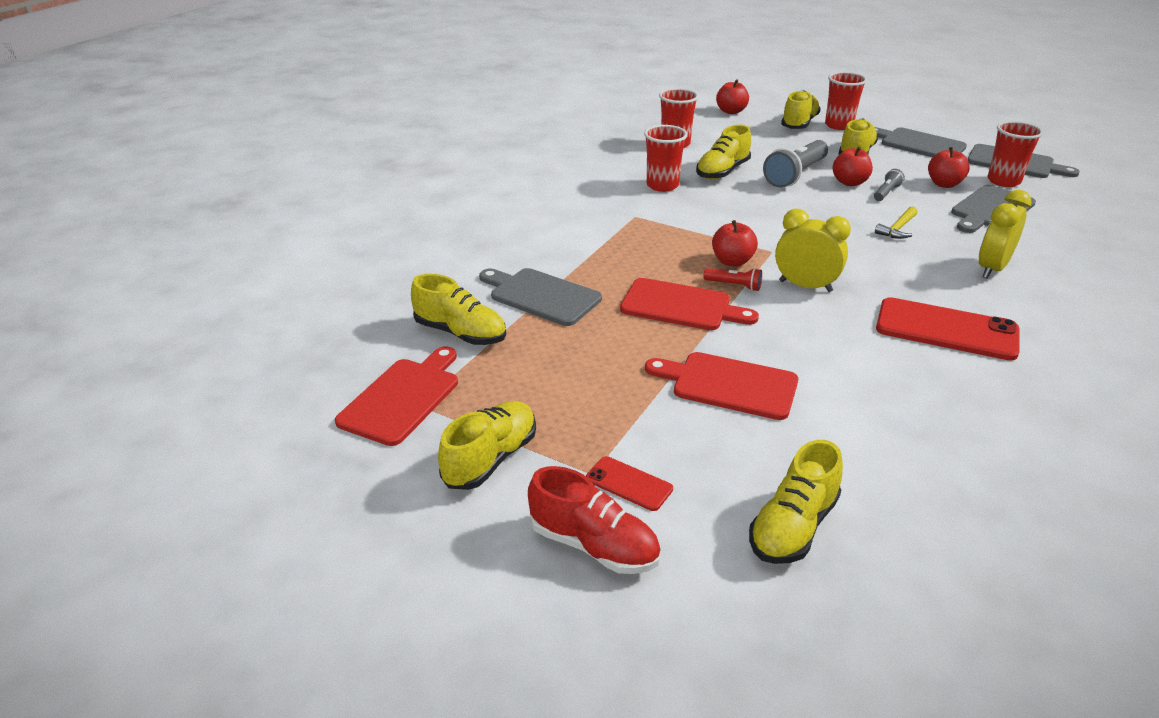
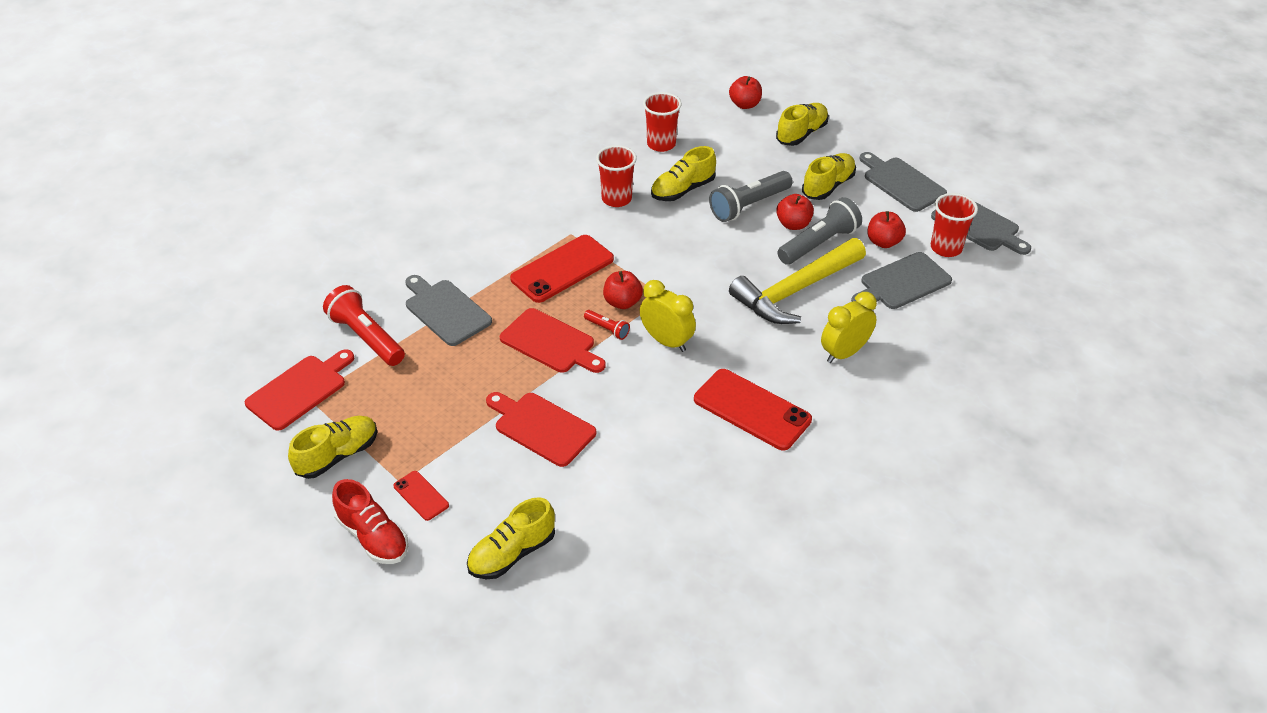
camera: 15 degrees right, 10 degrees up
(460, 333) = (366, 337): yellow shoe -> red flashlight
(647, 244) = (562, 269): none -> red phone
(839, 125) = (840, 142): red cup -> none
(886, 192) = (819, 243): grey flashlight -> grey flashlight, size x2.04
(898, 229) = (796, 290): yellow hammer -> yellow hammer, size x2.46

